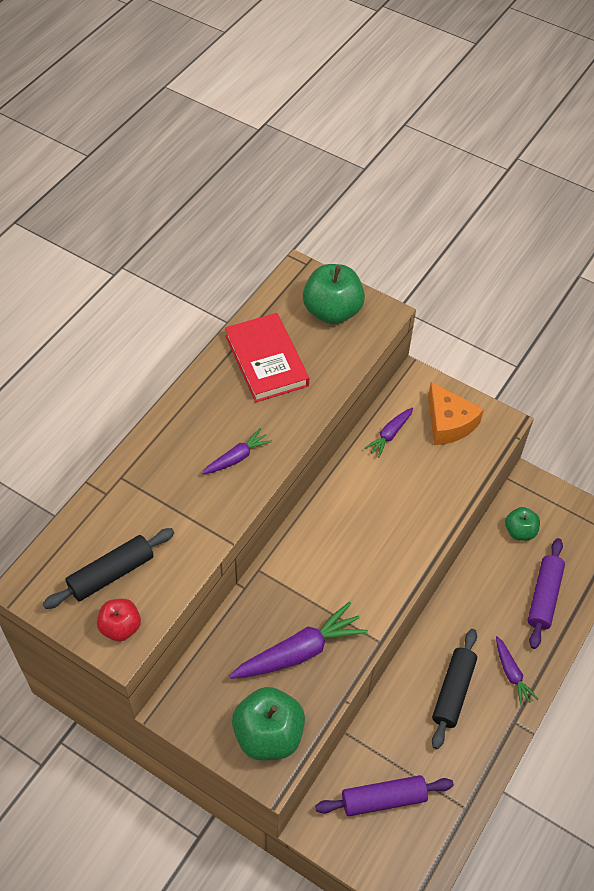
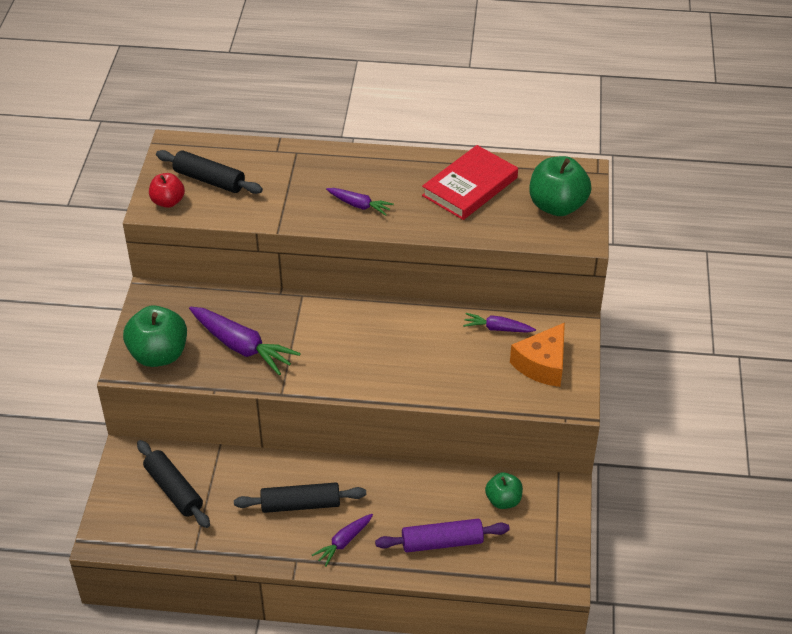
camera: 65 degrees right, 10 degrees down
(383, 799) = (174, 490): purple rolling pin -> black rolling pin

